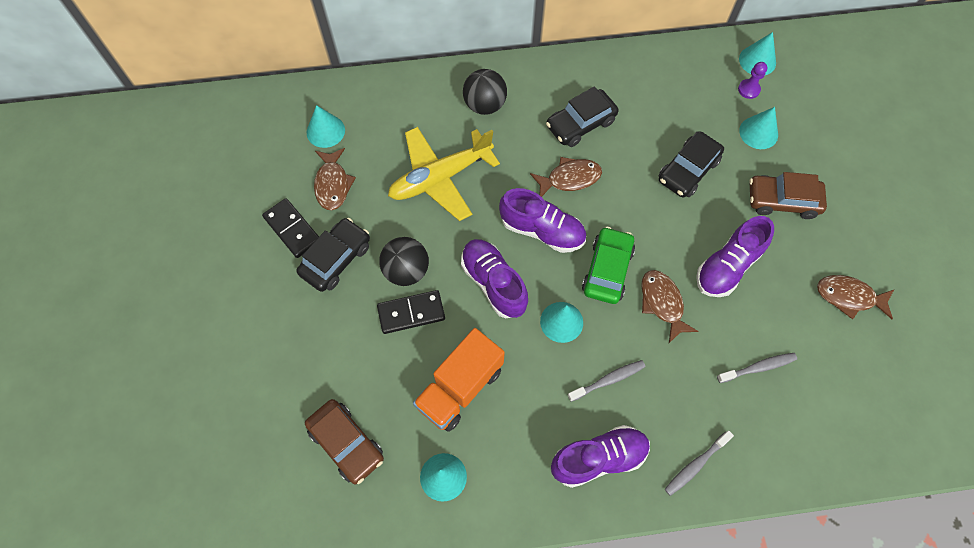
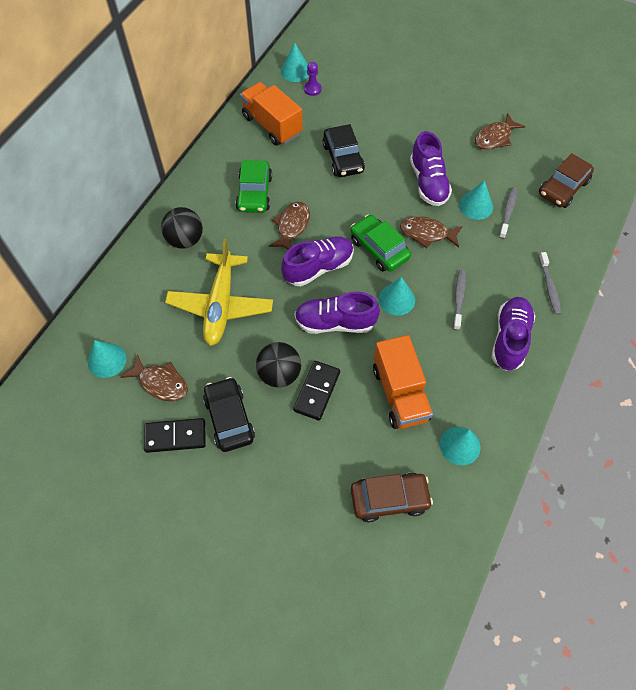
camera: 55 degrees left, 5 degrees down
(580, 124) = (254, 193): black car -> green car
(671, 85) = (272, 125): none -> orange truck
(758, 132) = (348, 105): turquoise cone -> turquoise cone (476, 206)
(782, 201) = (405, 125): brown car -> brown car (563, 188)

